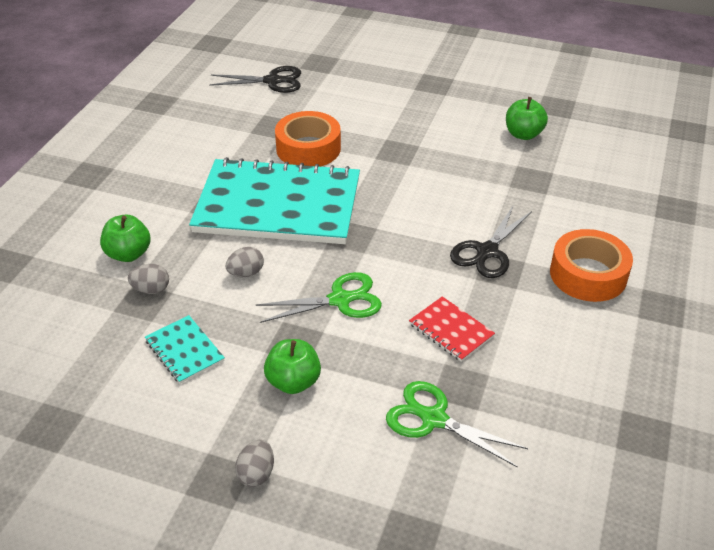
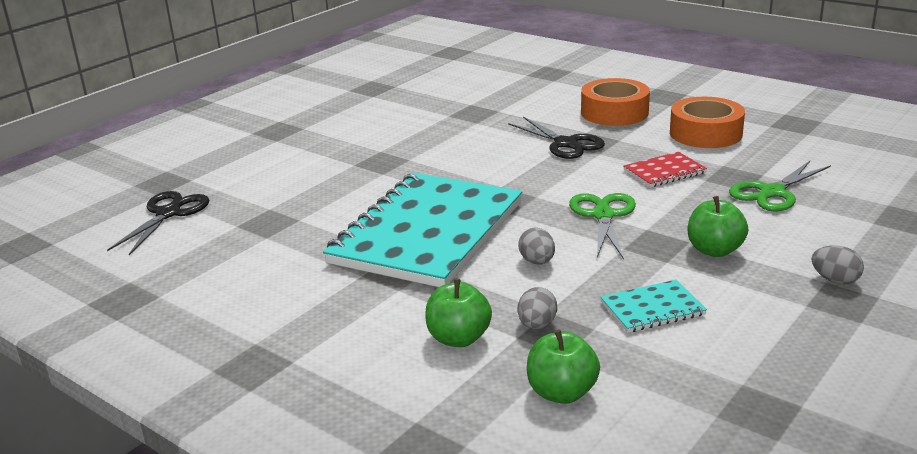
camera: 70 degrees left, 15 degrees down
(308, 148) = (334, 206): orange tape -> orange tape (705, 133)
(523, 134) = (404, 106): green apple -> green apple (561, 393)

